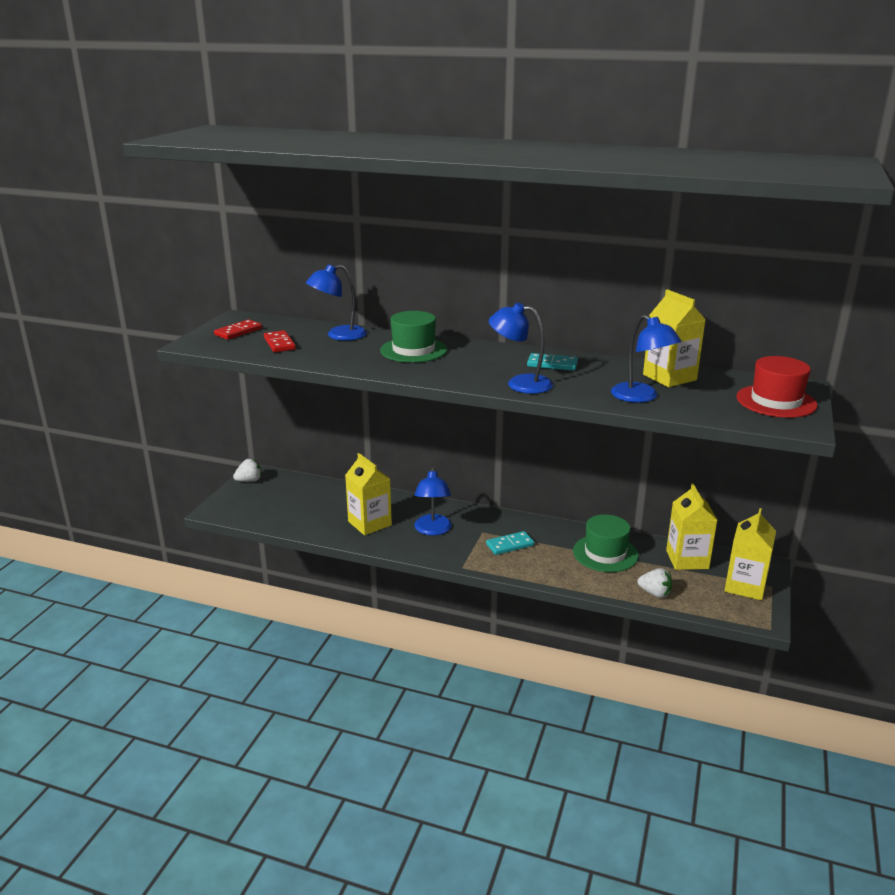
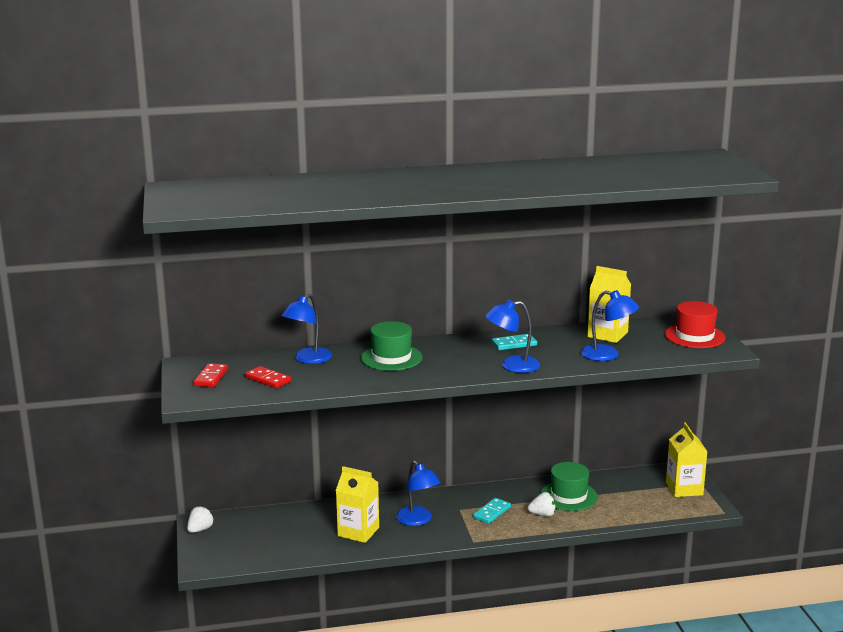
camera: 30 degrees left, 5 degrees down
(655, 593) = (630, 514): white strawberry -> white strawberry (543, 514)
(687, 559) = (629, 482): yellow carton -> none

